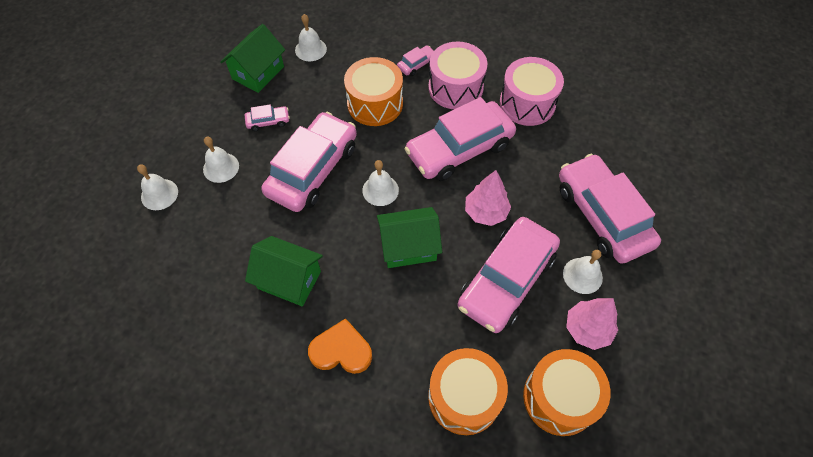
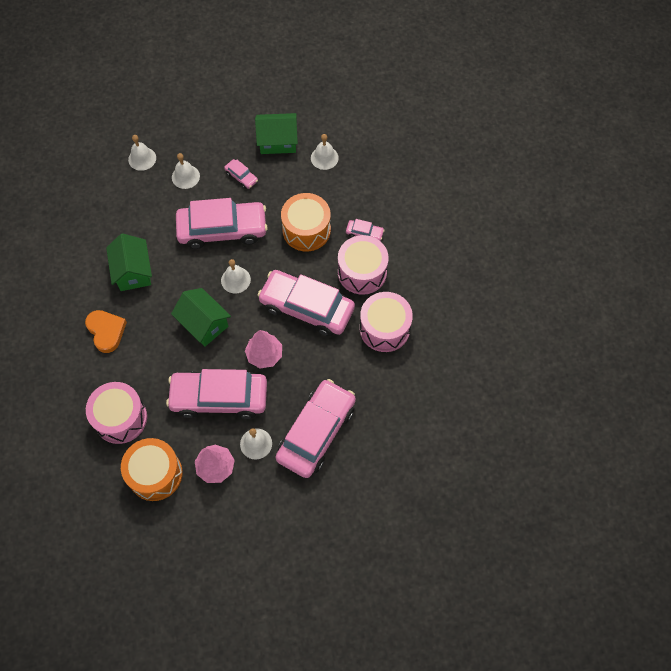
camera: 55 degrees right, 5 degrees up
(464, 397) = (120, 418): orange drum -> pink drum

